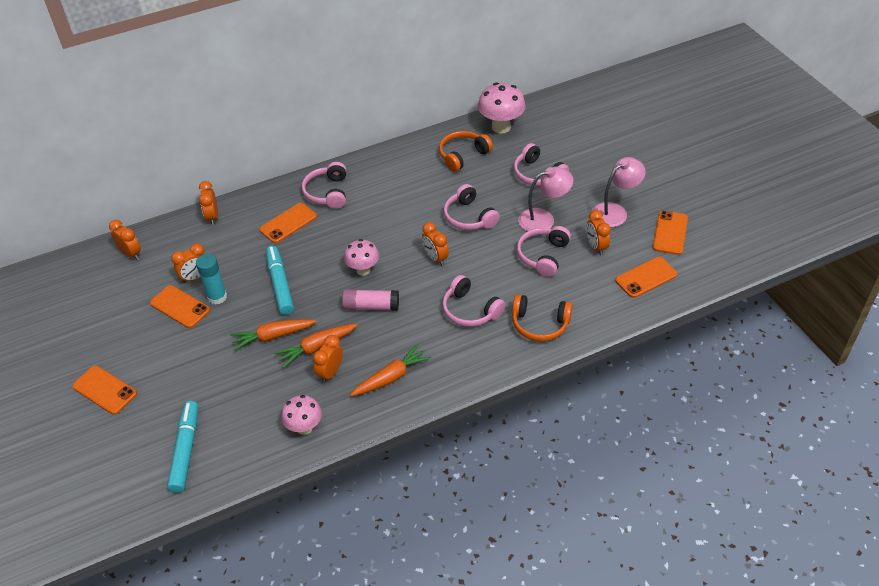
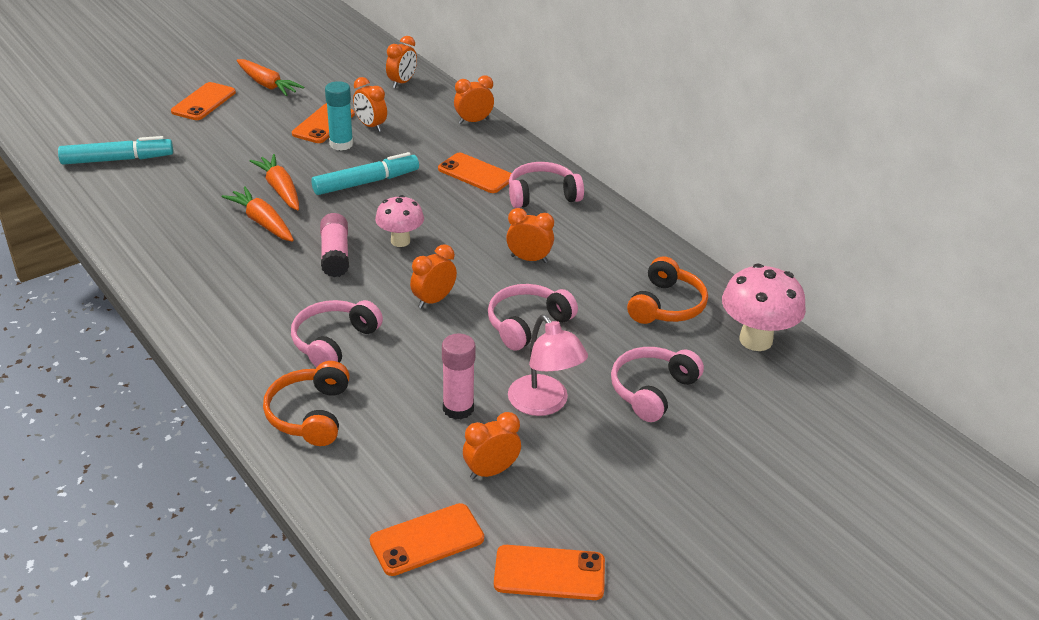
camera: 75 degrees right, 10 degrees down
(304, 427) = (138, 230): pink mushroom -> none
(330, 372) = (221, 237): orange clock -> orange clock (529, 259)
(391, 377) = (211, 284): orange carrot -> orange carrot (267, 84)
(463, 155) = (666, 305): orange headphones -> orange headphones turned 75 degrees clockwise
(542, 256) = (458, 408): pink headphones -> pink glue stick
(615, 211) = (587, 492): pink lamp -> none
(646, 277) = (427, 540): orange phone -> orange phone turned 75 degrees counterclockwise

